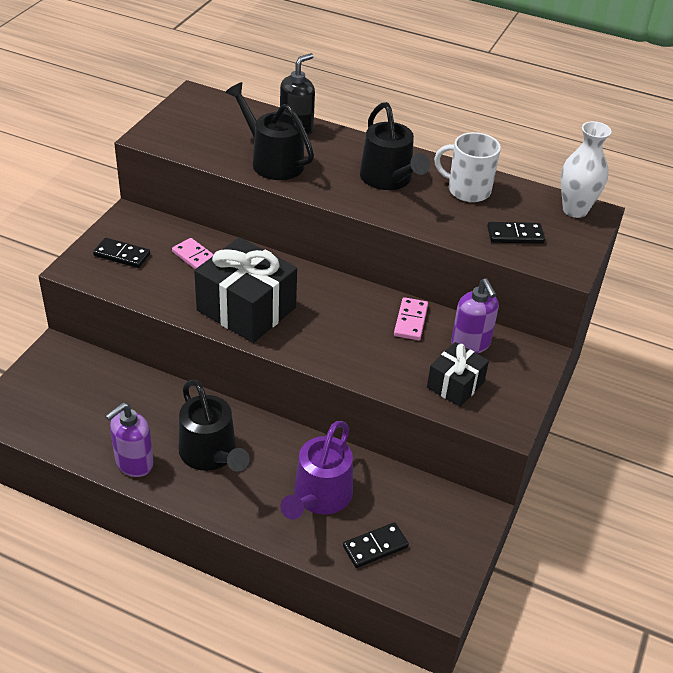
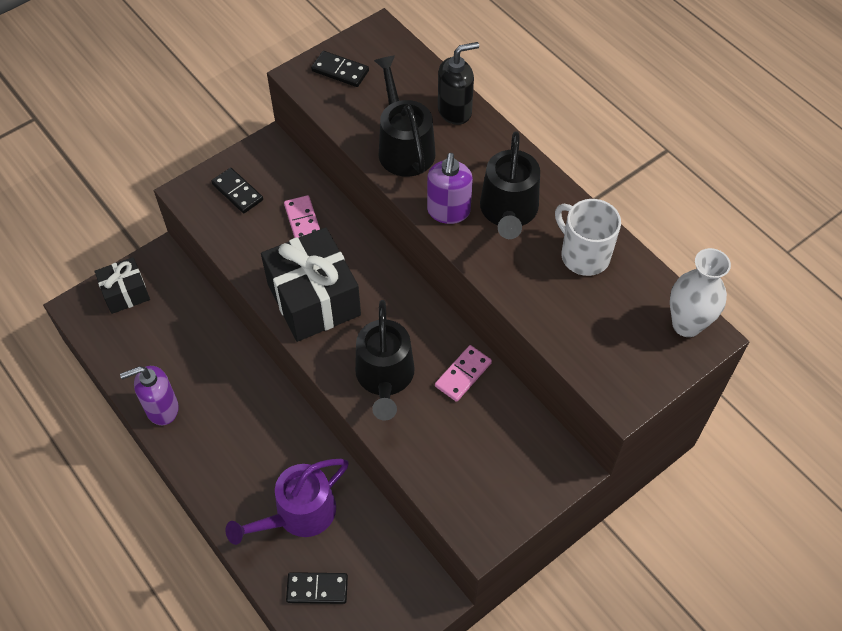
camera: 30 degrees right, 15 degrees up
(211, 454) = (231, 427): black watering can -> black watering can (385, 377)
(455, 385) = (458, 469): black gift -> black gift (125, 293)
(470, 344) = (505, 426): purple soap dispenser -> purple soap dispenser (448, 211)
(515, 235) = (594, 334): black domino -> black domino (340, 71)

